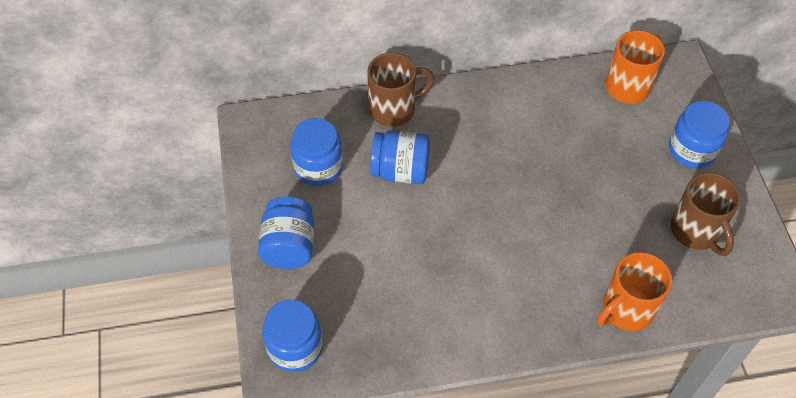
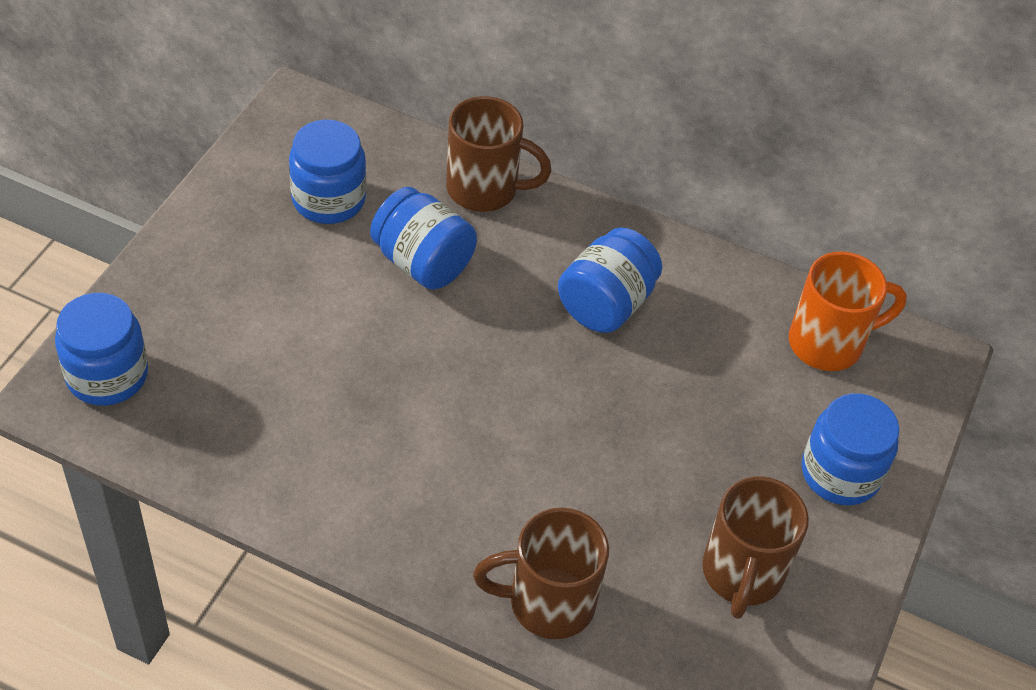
camera: 30 degrees right, 5 degrees down
(289, 246) = (209, 263): blue jar -> blue jar (605, 304)
(626, 309) = (548, 602): orange mug -> brown mug

